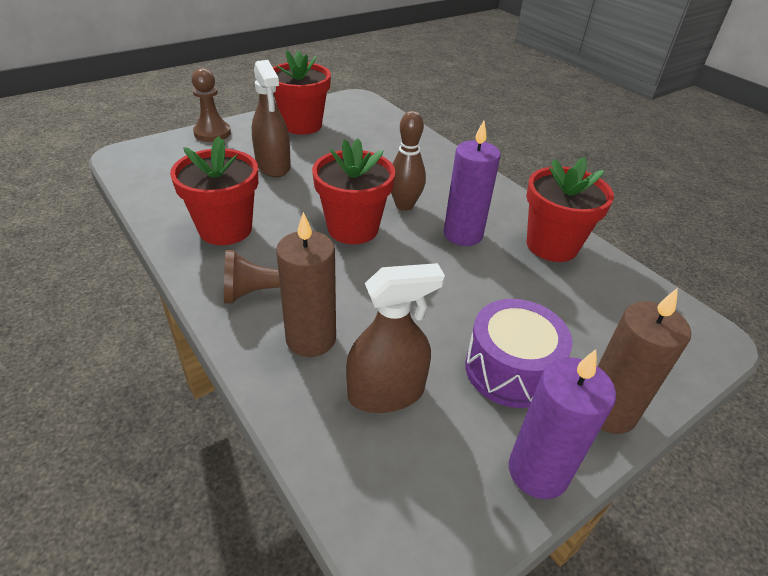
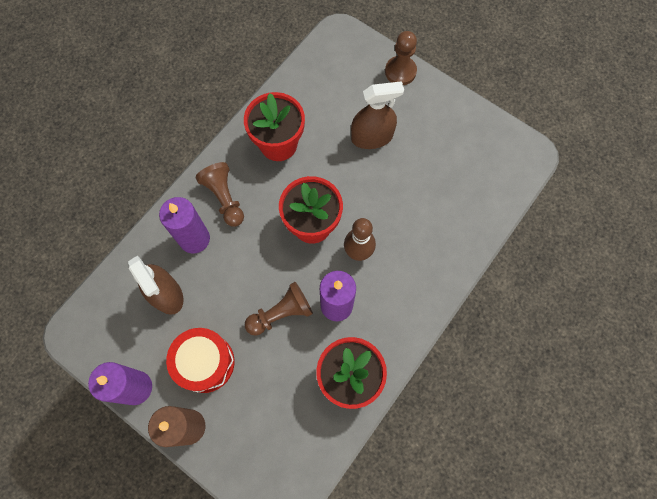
camera: 75 degrees right, 30 degrees up
(273, 166) = (372, 137): brown spray bottle -> brown spray bottle turned 150 degrees counterclockwise
(302, 125) = (449, 130): red flower pot -> none
(311, 339) = (194, 239): brown candle -> purple candle
(458, 279) = (281, 313): none -> brown pawn
(510, 369) = (205, 362): purple drum -> red drum

